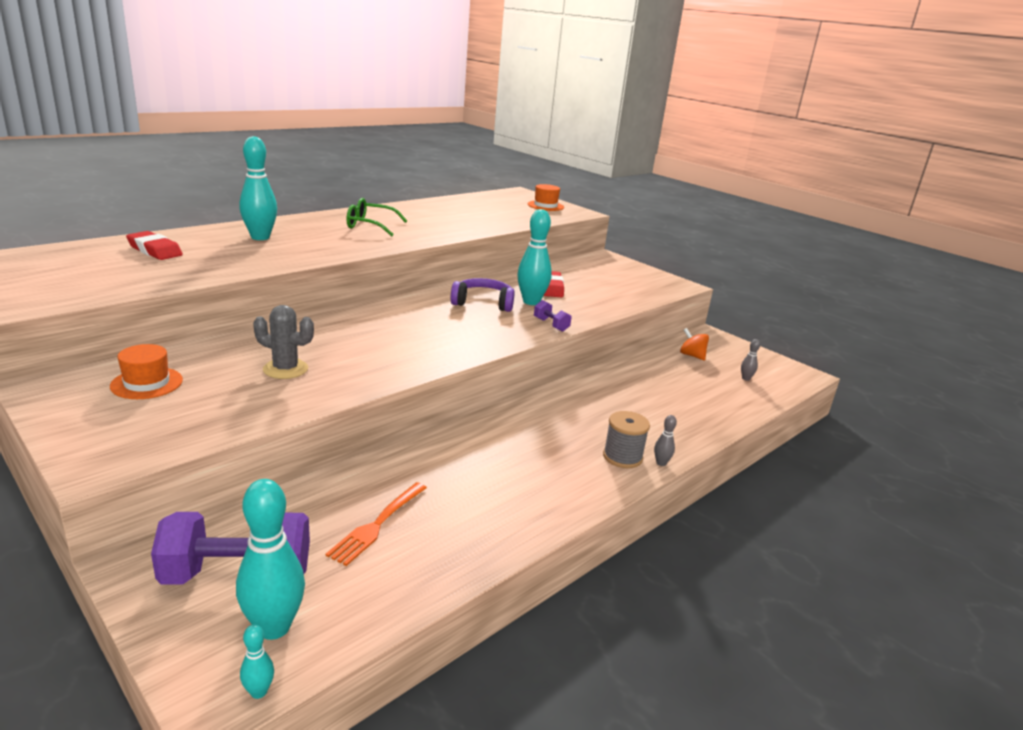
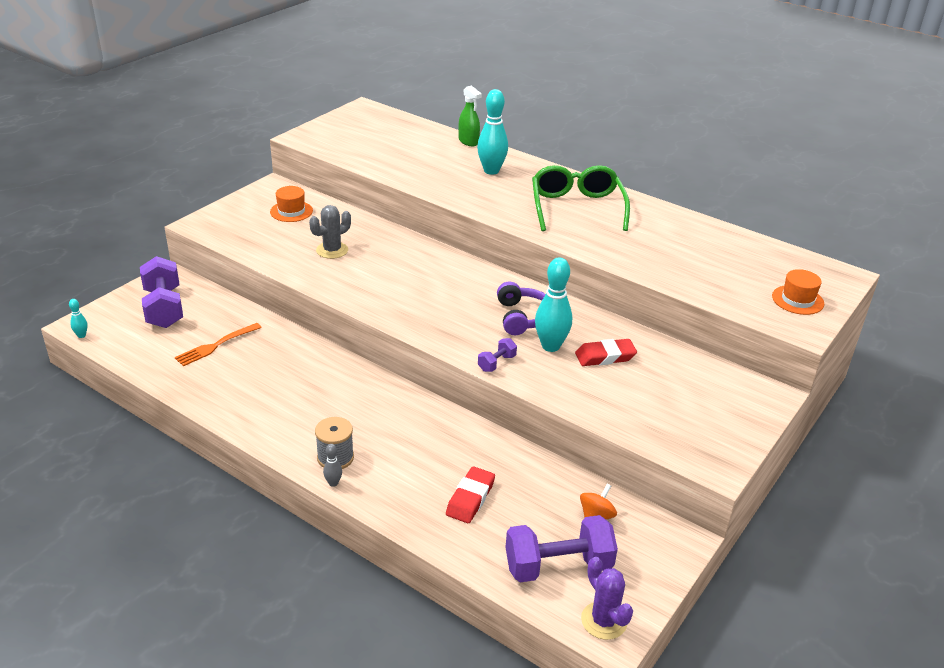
camera: 80 degrees right, 10 degrees up
(154, 250) = (425, 145): red eraser -> red eraser (470, 498)
(176, 233) = (468, 141): none -> green spray bottle
(274, 627) = (124, 329): turquoise bowling pin -> none
(285, 369) = (332, 250): grey cactus -> grey cactus turned 45 degrees clockwise
(369, 225) = (576, 207): green glasses -> green glasses, size x1.54
(377, 524) = (216, 345): orange fork -> orange fork turned 60 degrees counterclockwise
(745, 378) = (558, 566): grey bowling pin -> purple dumbbell
(792, 374) = (604, 621): none -> purple cactus

